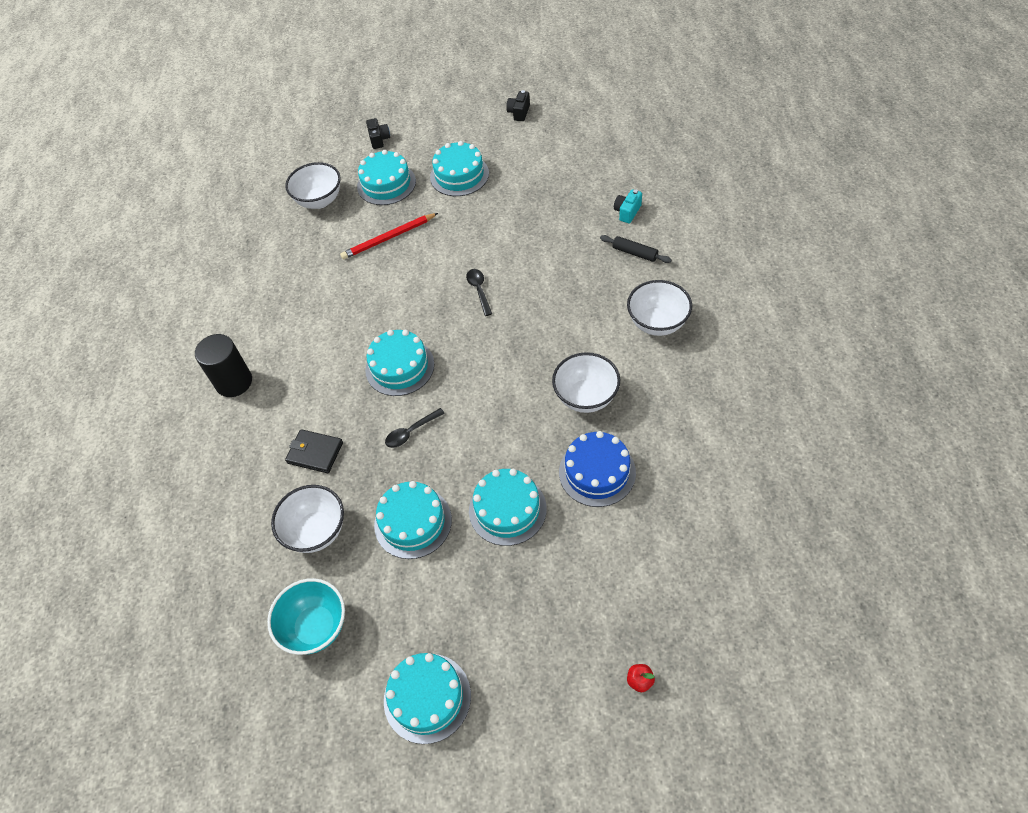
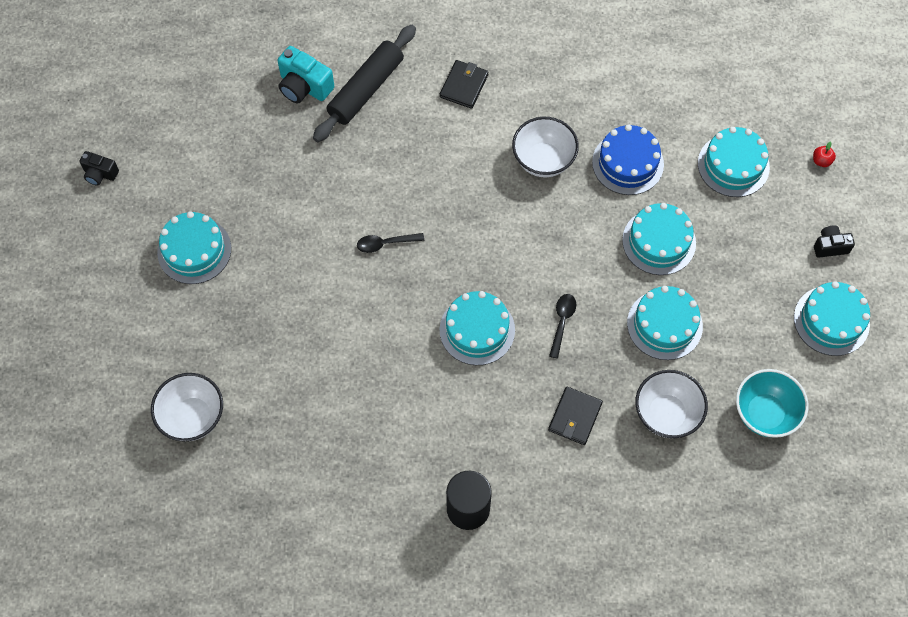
camera: 90 degrees left, 10 degrees up
(379, 139) = (96, 342): black camera -> black camera (830, 246)
(386, 184) = (185, 335): turquoise cake -> turquoise cake (733, 165)
(388, 238) = (281, 335): red pencil -> none
(411, 432) = (562, 322): black spoon -> black spoon turned 135 degrees counterclockwise
(627, 212) = (304, 87): turquoise camera -> turquoise camera, size x1.64
(634, 253) = (366, 89): black rolling pin -> black rolling pin, size x1.97
(657, 323) = (464, 86): white bowl -> black wallet

